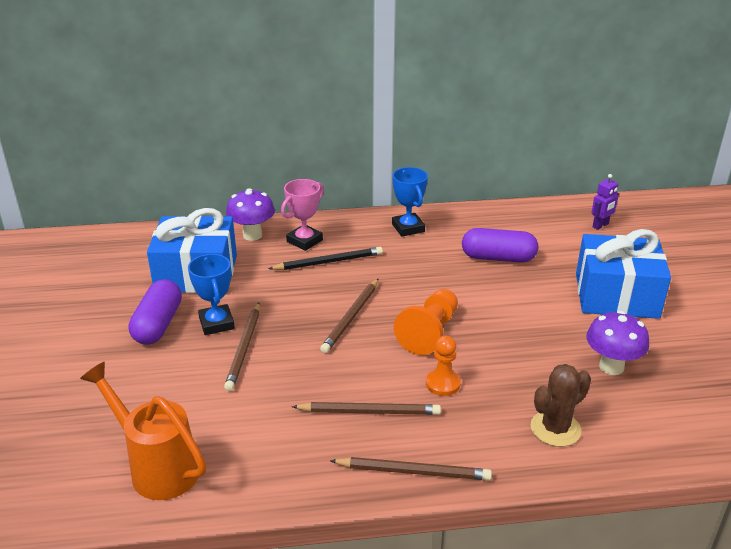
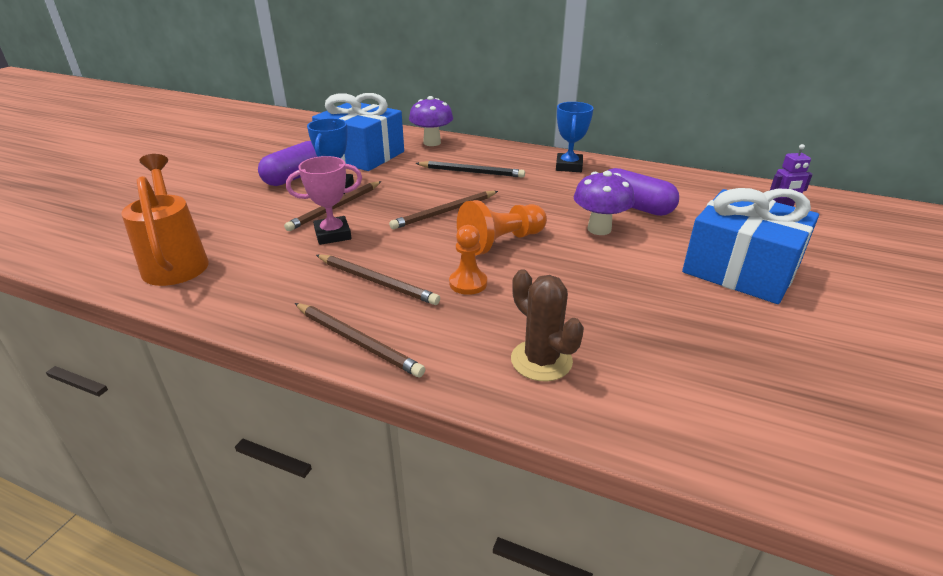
camera: 30 degrees right, 0 degrees up
(304, 241) = (468, 155): pink trophy -> pink trophy (333, 235)
(555, 429) = (541, 360): brown cactus -> brown cactus turned 60 degrees clockwise
(611, 367) = (668, 328): purple mushroom -> purple mushroom (599, 229)

